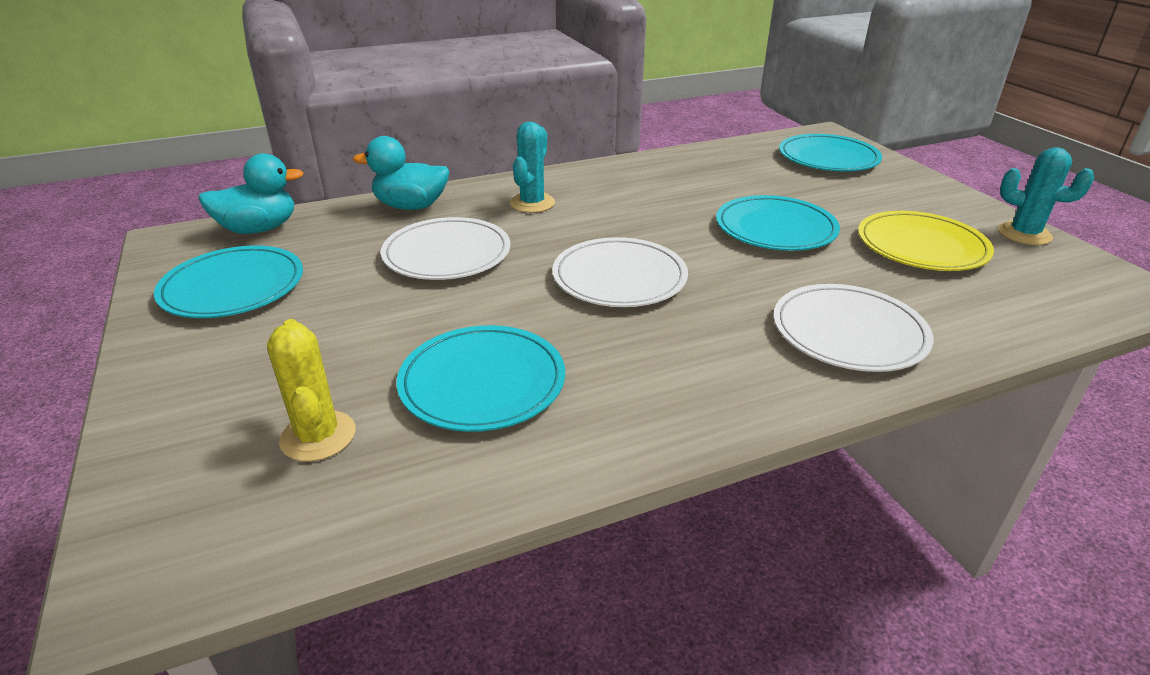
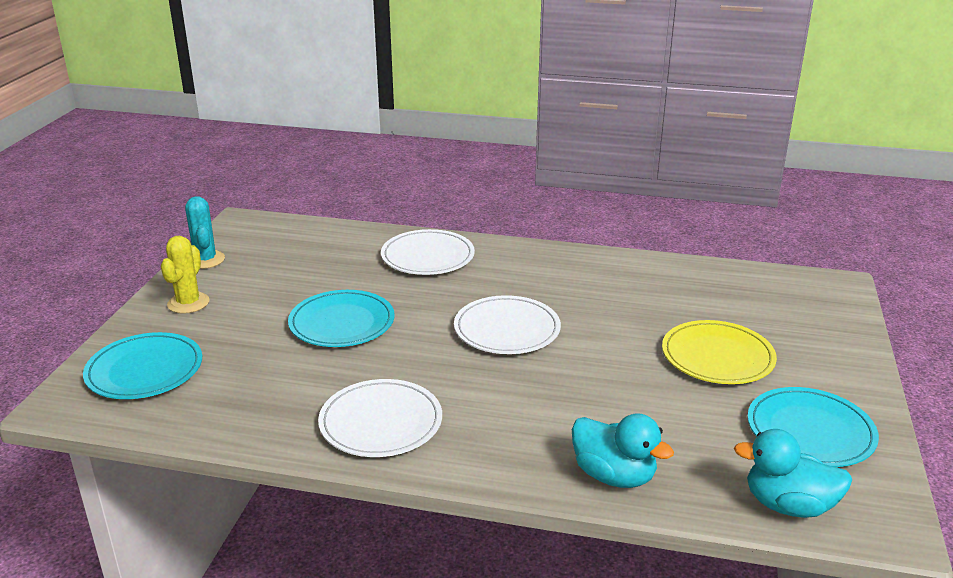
camera: 145 degrees left, 5 degrees down
(318, 436) = (752, 307): yellow cactus -> yellow cactus (188, 303)
(447, 254) = (615, 398): white plate -> white plate (381, 422)
(482, 382) = (651, 302): turquoise plate -> none
(532, 203) = (492, 428): turquoise cactus -> none
(921, 246) = (282, 277): yellow plate -> yellow plate (717, 357)

